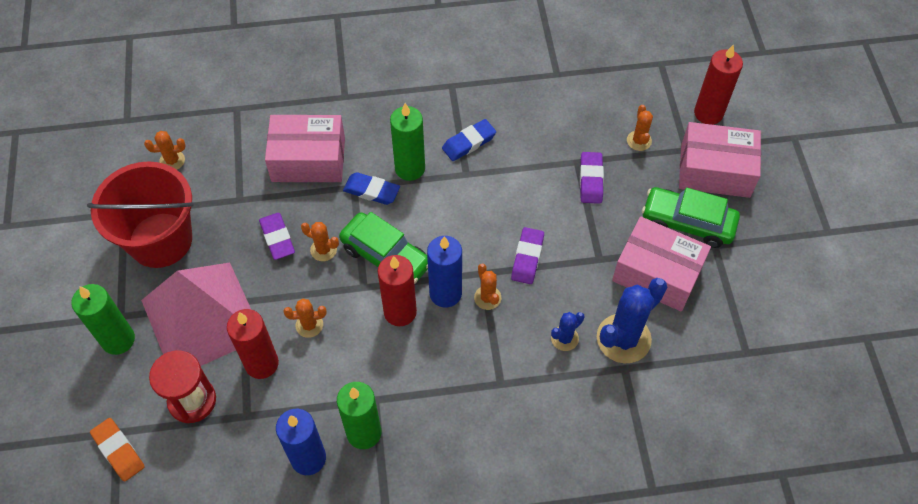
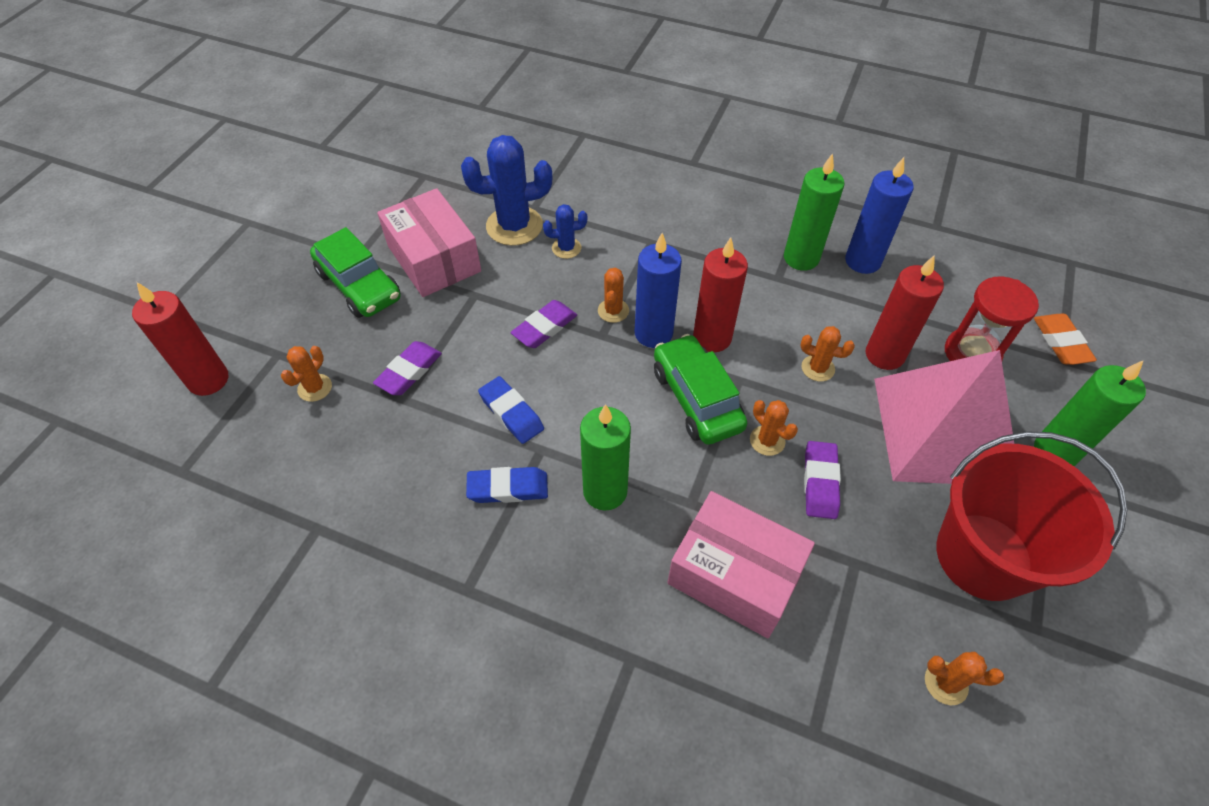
camera: 150 degrees left, 5 degrees down
(371, 191) = (671, 485): blue eraser -> blue eraser (511, 413)
(715, 171) = (277, 318): pink box -> none

